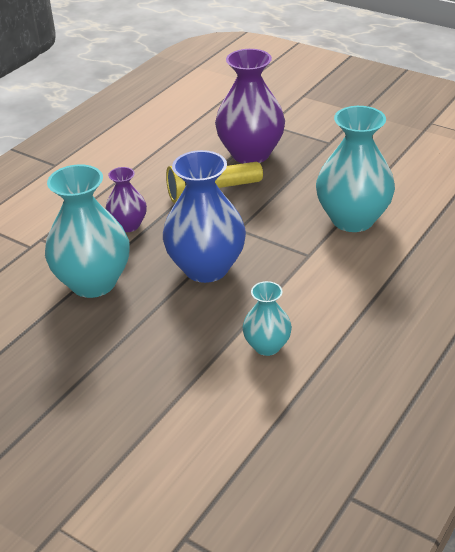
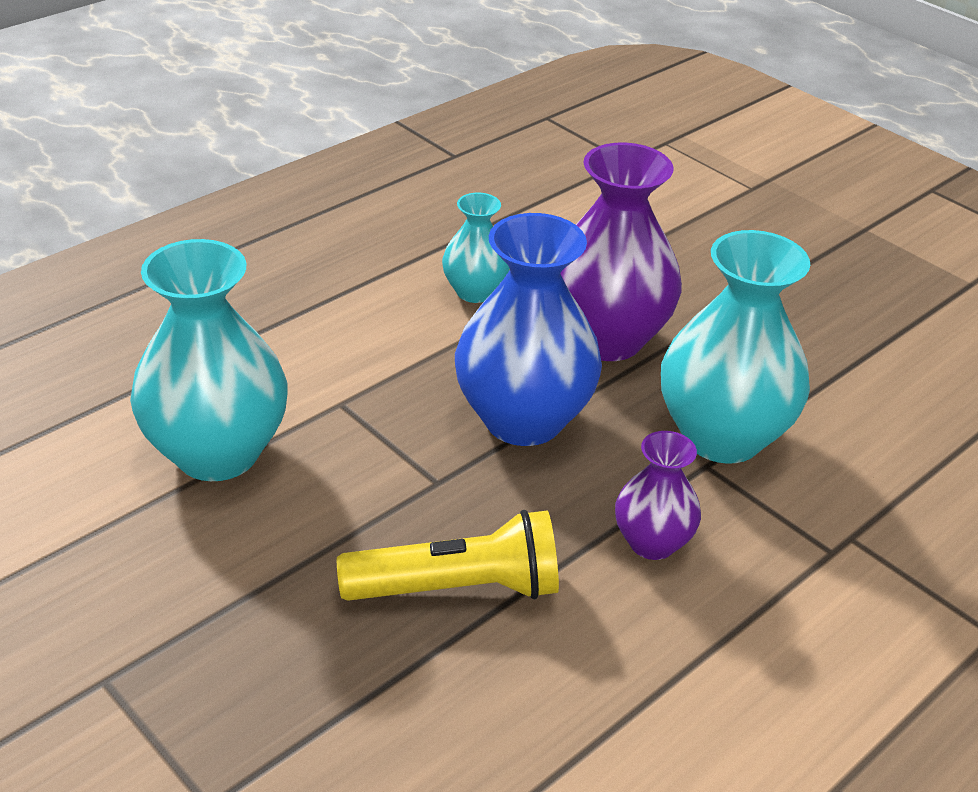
camera: 170 degrees left, 0 degrees up
(250, 154) = (318, 692): purple vase -> purple vase (606, 338)

